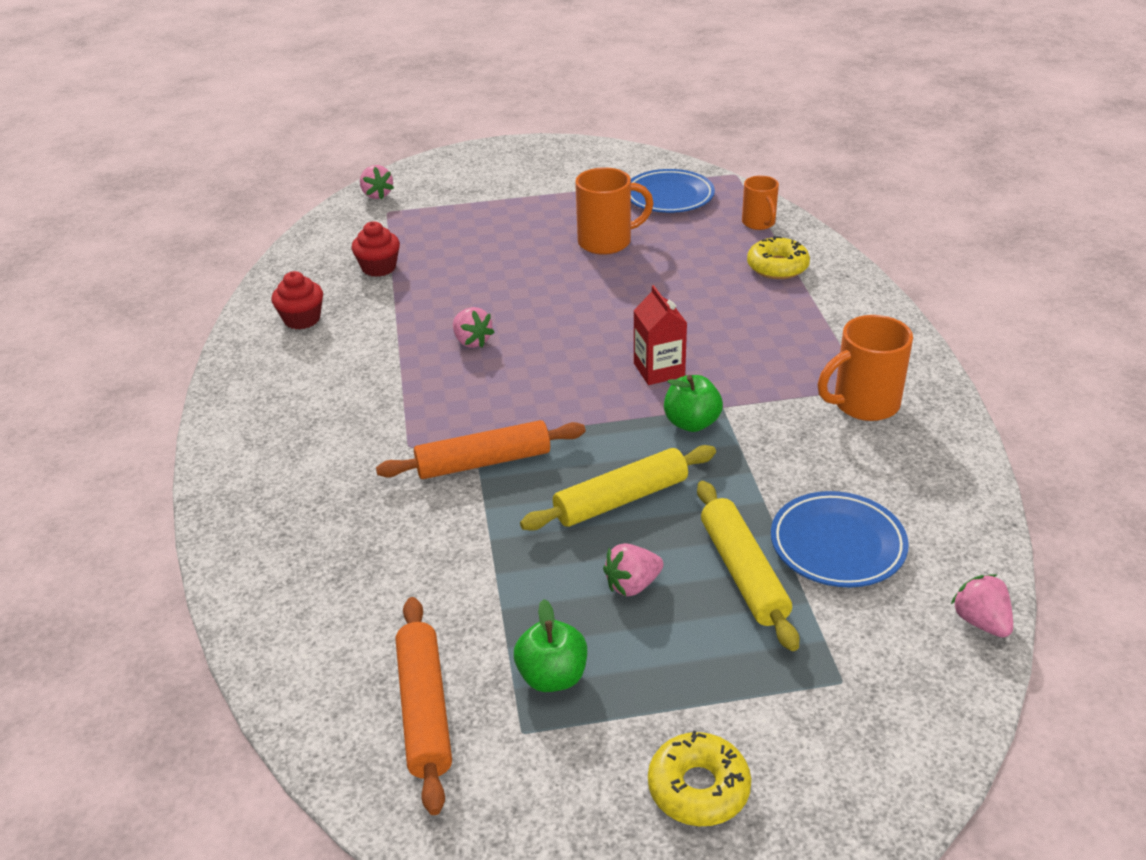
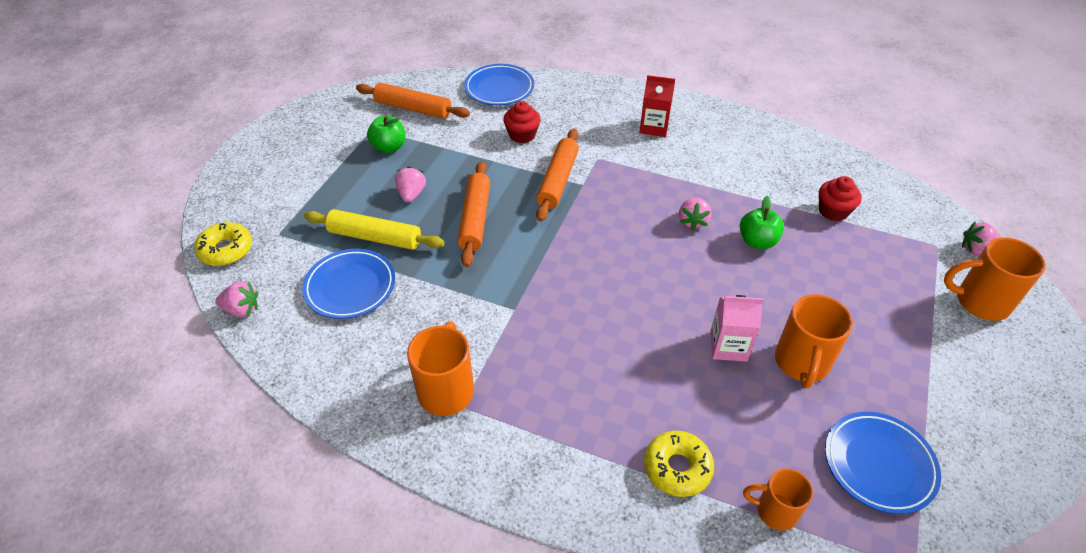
camera: 120 degrees right, 10 degrees up
(291, 625) = (499, 88): none -> blue plate
(302, 319) = (777, 157): red cupcake -> red cupcake (522, 135)
(448, 185) = (980, 302): none -> orange mug
(472, 341) = (692, 221): pink strawberry -> pink strawberry turned 75 degrees counterclockwise
(621, 499) = (475, 219): yellow rolling pin -> orange rolling pin
(627, 277) = (728, 346): none -> pink carton
(659, 370) = (583, 298): red carton -> red carton (654, 127)
(691, 423) = (512, 284): green apple -> green apple (757, 241)
(698, 788) = (291, 162): yellow donut -> yellow donut (226, 250)

